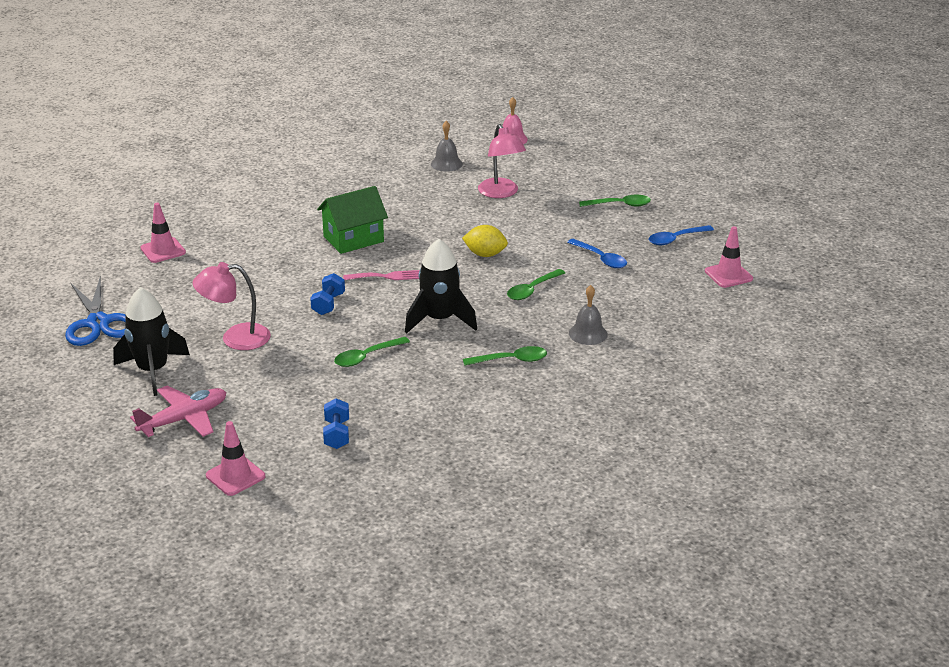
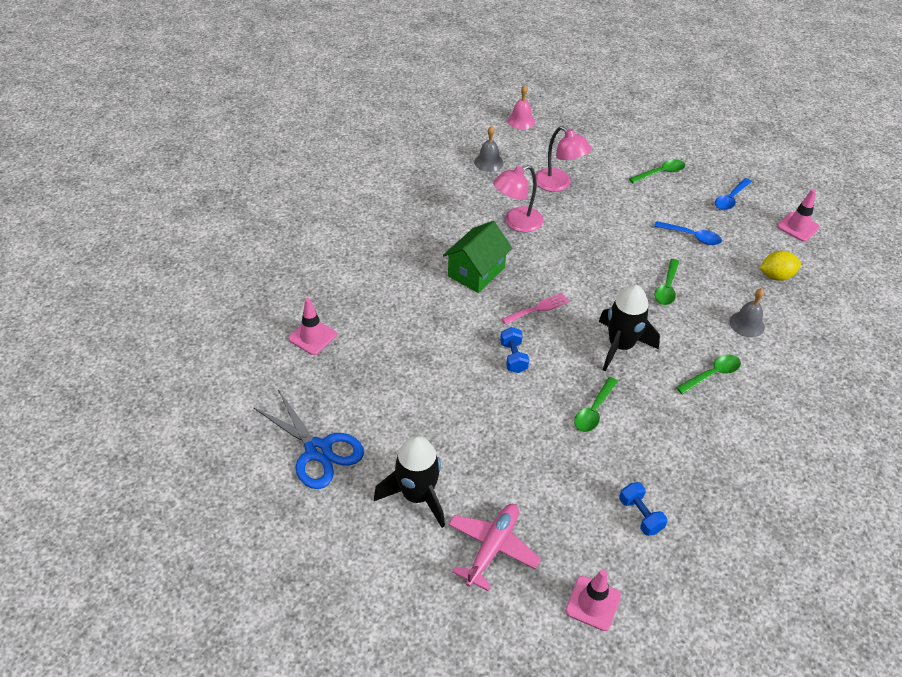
camera: 25 degrees left, 15 degrees up
(235, 338) = (462, 427): pink lamp -> pink lamp (516, 223)
(485, 254) = (599, 258): yellow lemon -> yellow lemon (776, 276)

